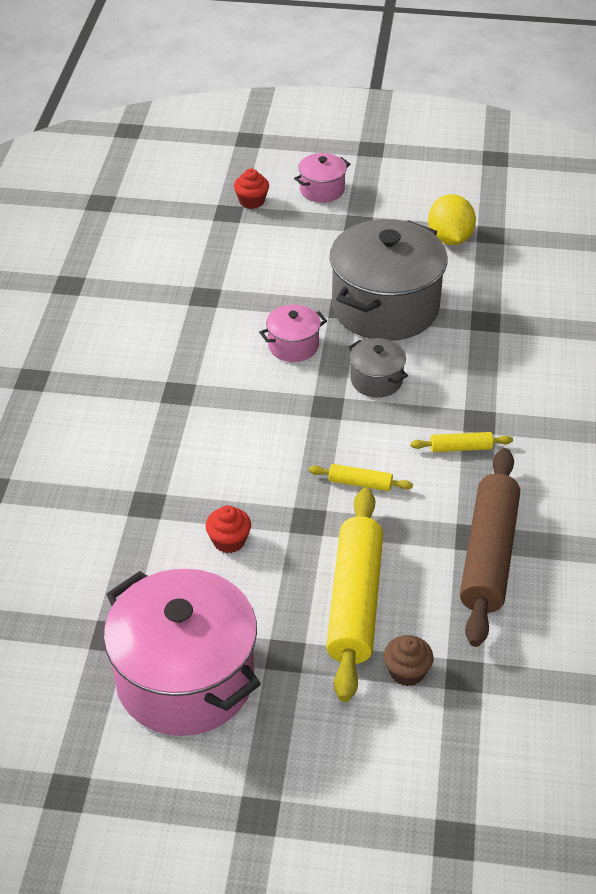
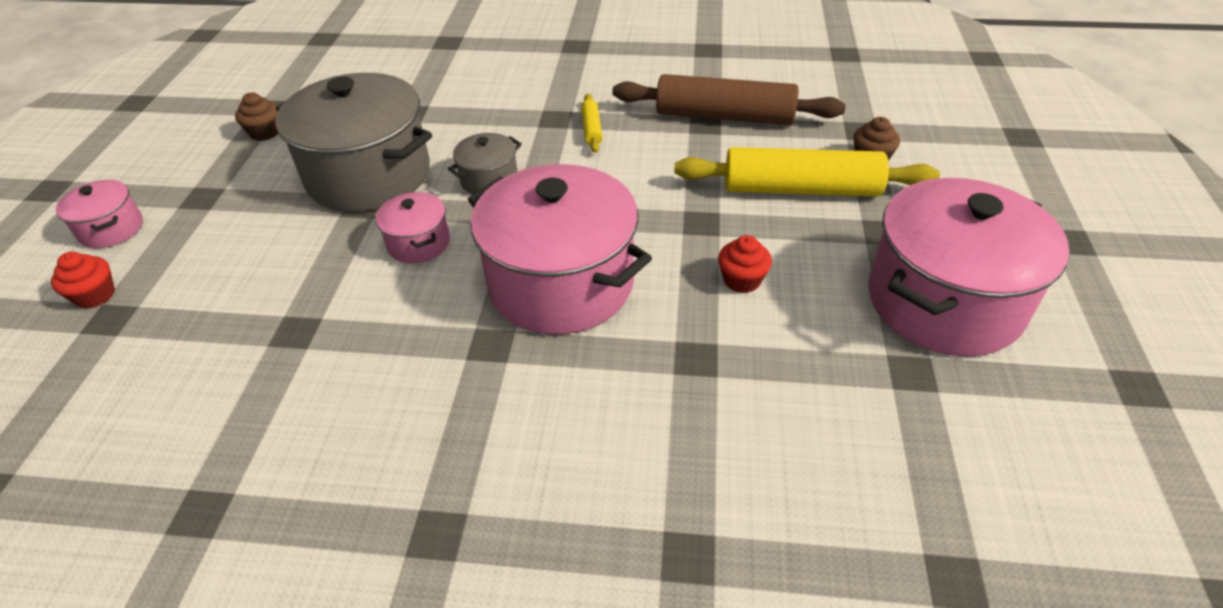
camera: 90 degrees left, 0 degrees up
(237, 429) = (561, 283): none -> pink pot
(360, 483) = (644, 189): yellow rolling pin -> none
(450, 238) = (265, 132): yellow lemon -> brown cupcake

